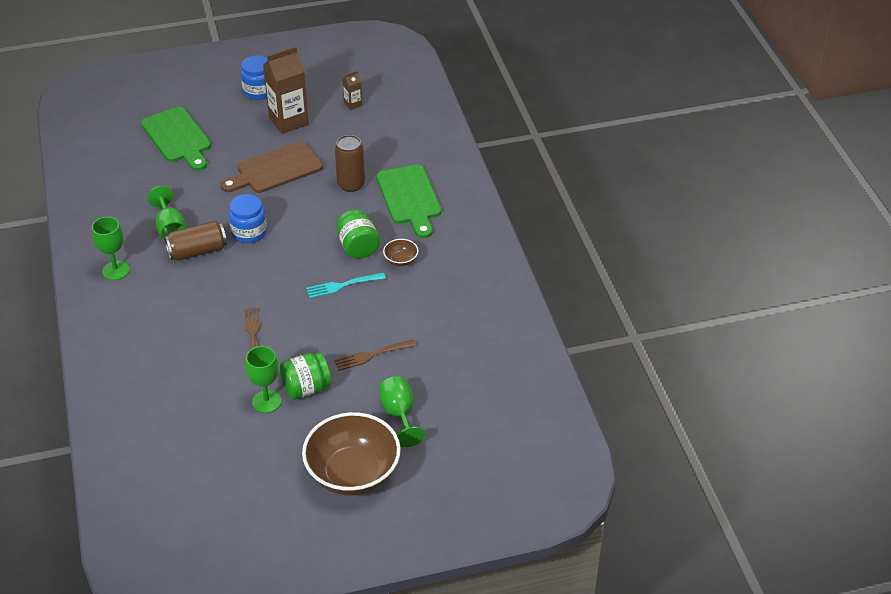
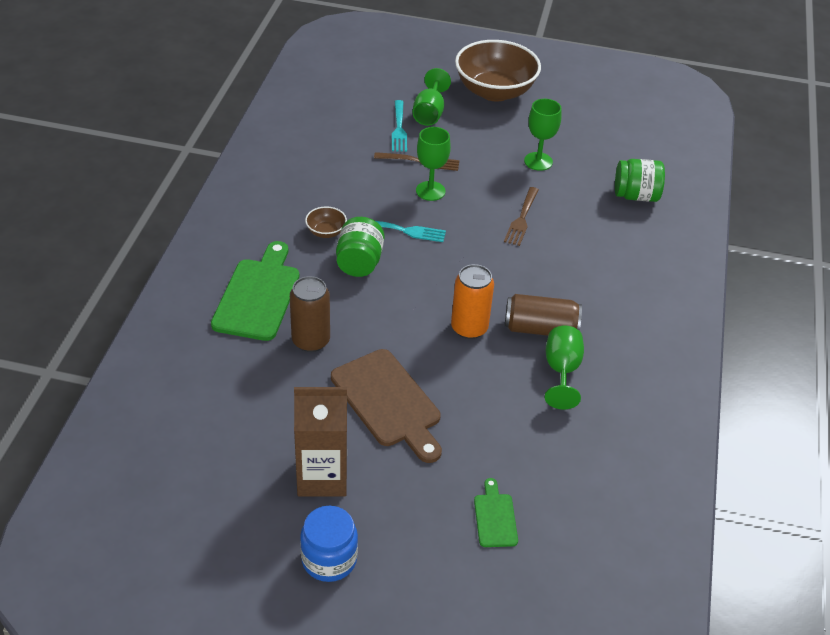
camera: 155 degrees left, 0 degrees up
(115, 270) = (645, 342): green goblet -> green goblet (430, 191)
(177, 138) = (495, 517): green cutting board -> green cutting board, size x0.50
(249, 232) = (469, 328): blue jar -> orange can
(275, 169) = (388, 402): brown cutting board -> brown cutting board turned 60 degrees clockwise
(306, 388) = (496, 158): green jar -> green jar (636, 196)
(353, 104) = (213, 467): brown carton -> none
(415, 383) = (399, 128): none -> turquoise fork

